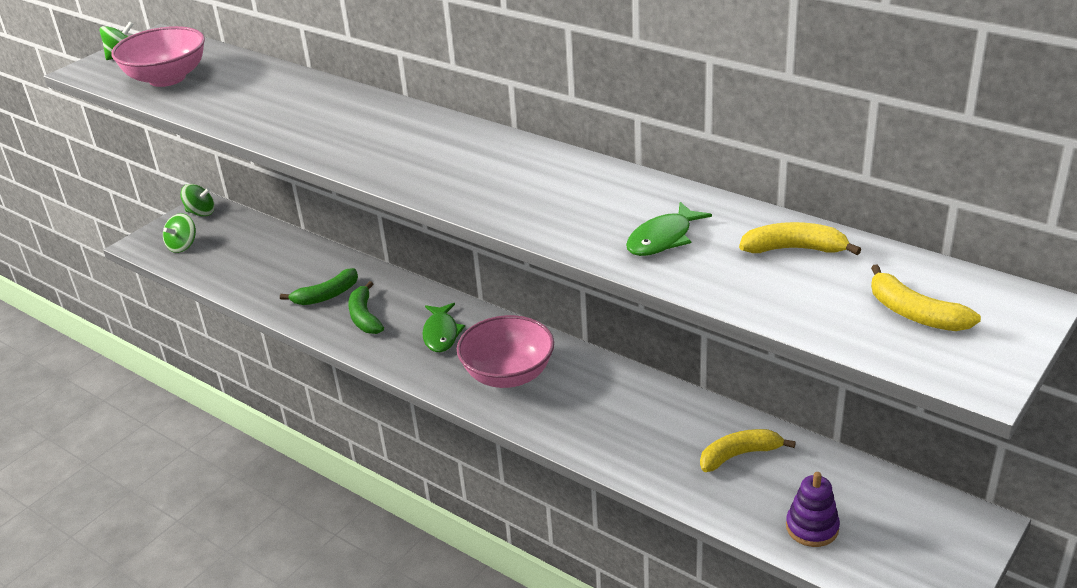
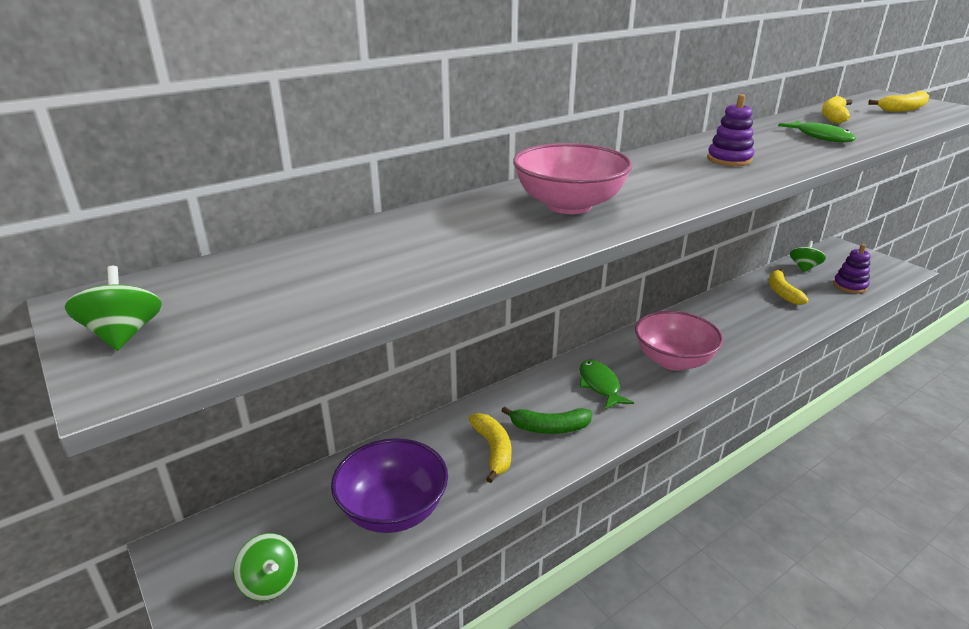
camera: 75 degrees left, 5 degrees down
(167, 78) = (287, 298): pink bowl -> pink bowl (569, 205)
(201, 212) = (192, 553): green spinning top -> green spinning top (804, 268)
(251, 269) = (393, 510): none -> purple bowl
(326, 295) = (493, 450): green banana -> yellow banana
(441, 334) = (600, 385): green fish -> green fish turned 120 degrees counterclockwise
(521, 185) = (729, 159): none -> purple stacking toy

